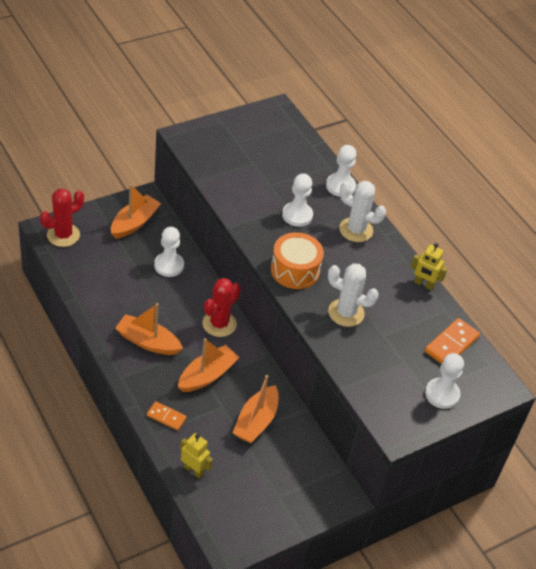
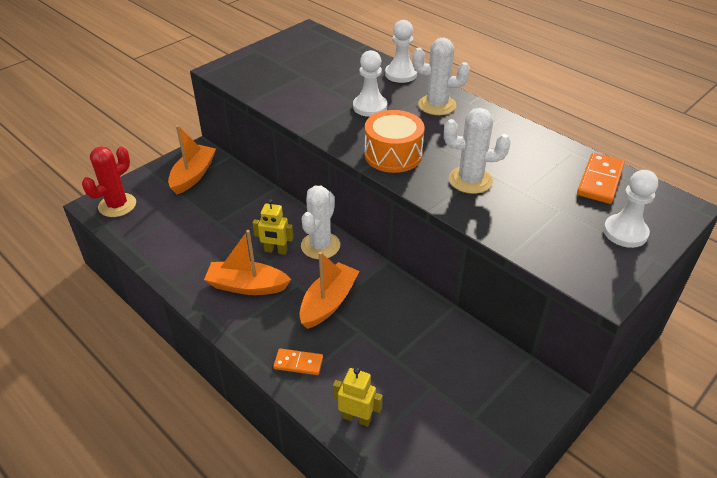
camera: 10 degrees left, 5 degrees down
(169, 265) = (244, 204): white pawn -> none
(219, 324) = (320, 246): red cactus -> white cactus
(256, 421) = (406, 336): orange boat -> none
(423, 284) = (534, 134): yellow robot -> yellow robot (276, 251)

